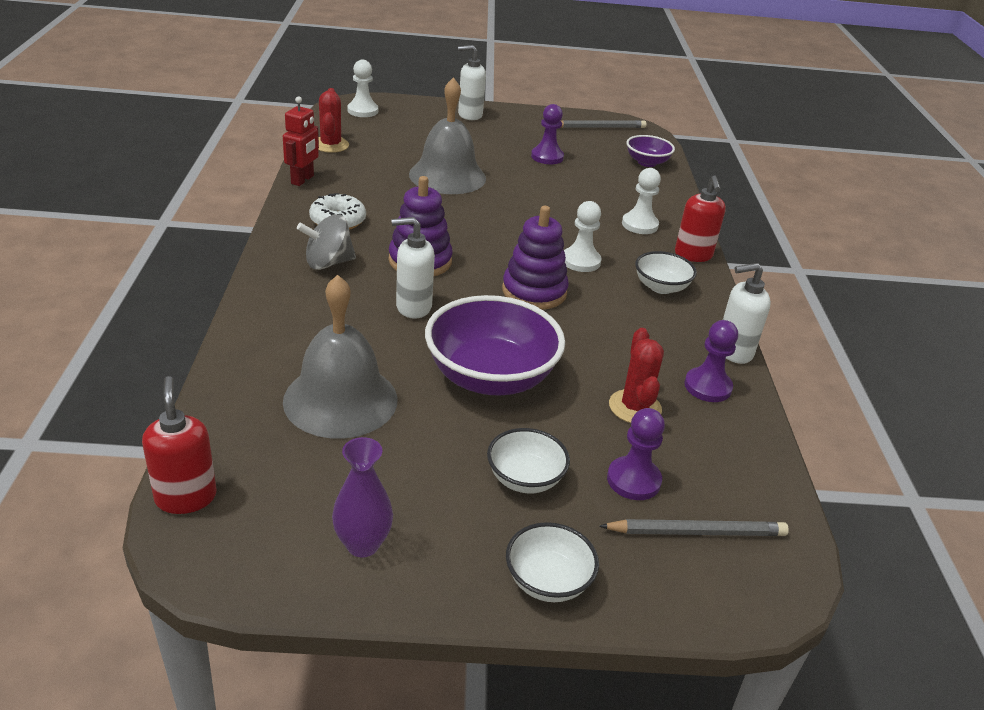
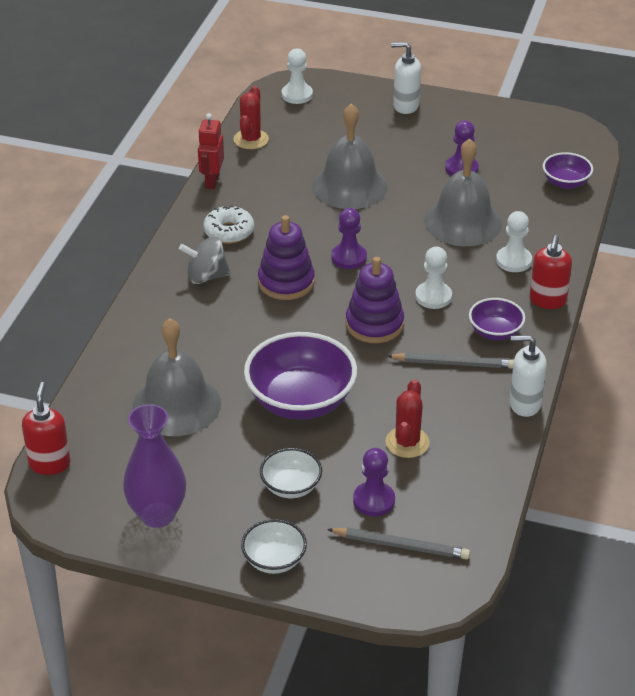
camera: 20 degrees right, 5 degrees up
(303, 180) = (212, 181): red robot -> red robot turned 150 degrees clockwise
(363, 544) = (157, 515): purple vase -> purple vase, size x1.50
(413, 307) = (263, 328): white soap dispenser -> none
(573, 197) = (463, 222): none -> grey bell
(599, 127) = (539, 131): grey pencil -> grey pencil (453, 363)
(661, 287) = (495, 332): white bowl -> purple bowl
(707, 387) = (480, 433): purple pawn -> purple pawn (349, 257)

